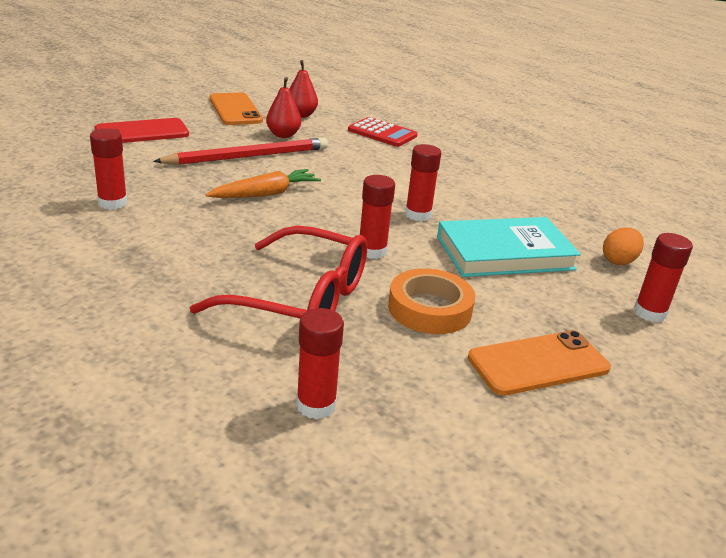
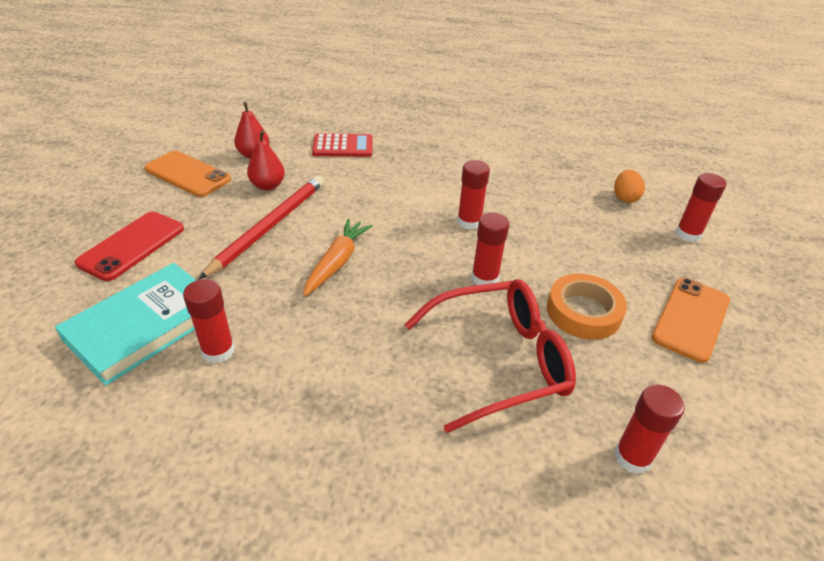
camera: 35 degrees left, 10 degrees up
(504, 253) = (561, 229): turquoise book -> turquoise book (145, 325)

